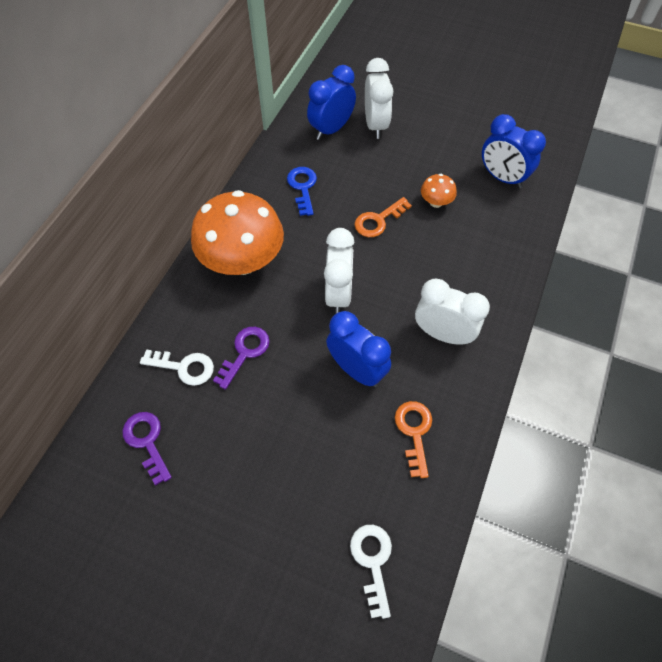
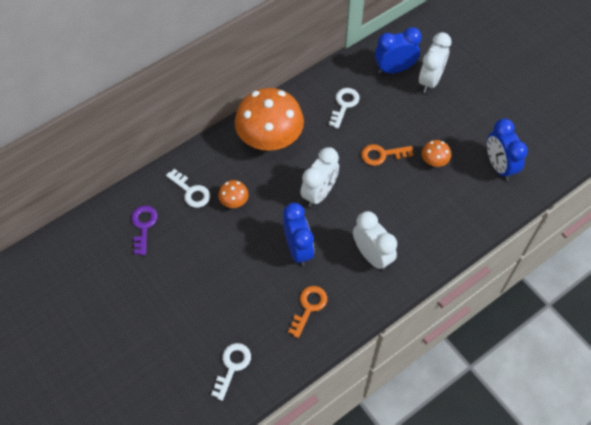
camera: 30 degrees right, 0 degrees up
(245, 352) = (234, 201): purple key -> orange mushroom
(303, 187) = (344, 105): blue key -> white key

